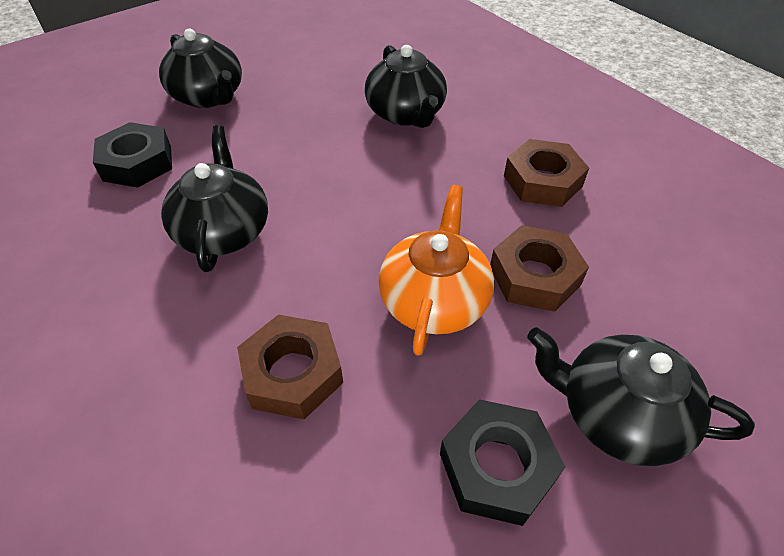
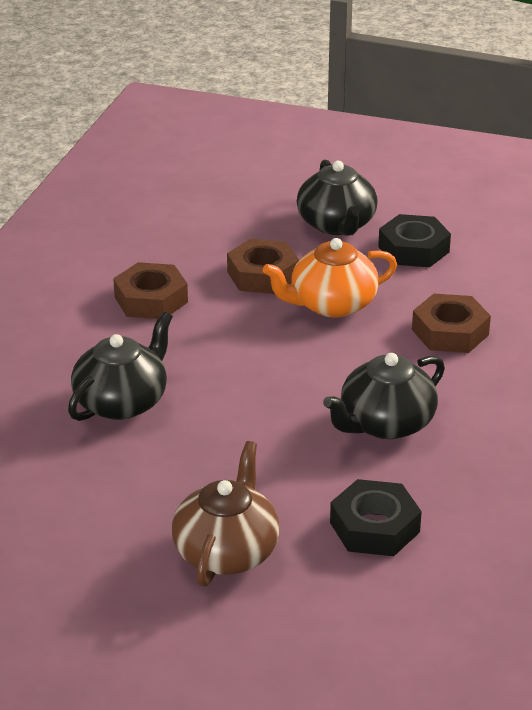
camera: 125 degrees left, 15 degrees down
(208, 96) = (227, 551): black teapot -> brown teapot

